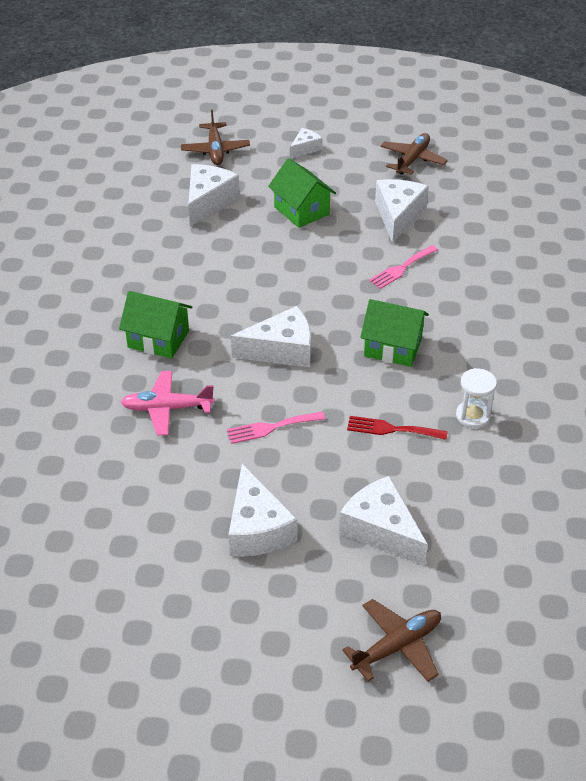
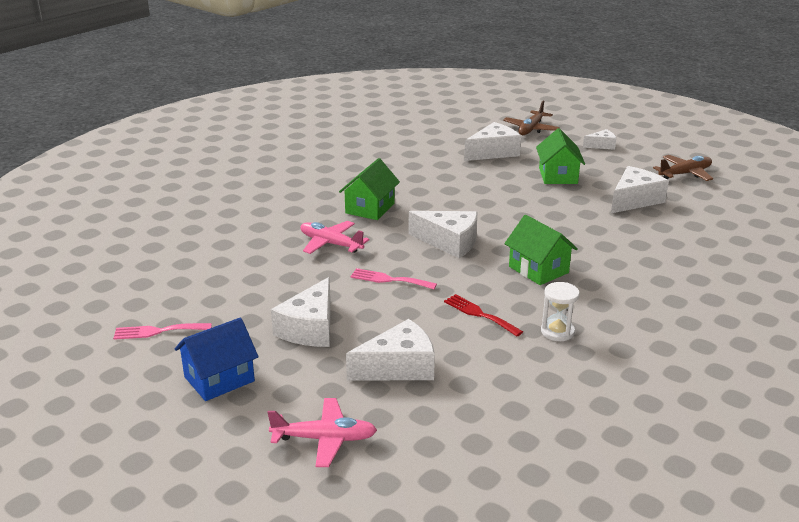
camera: 35 degrees right, 15 degrees down
(158, 339) = (370, 208): green house -> green house turned 60 degrees clockwise
(235, 637) = (219, 379): none -> blue house
(381, 530) = (399, 367): white cheese -> white cheese turned 75 degrees clockwise
(397, 646) = (325, 439): brown plane -> pink plane
(401, 268) = (601, 229): pink fork -> pink fork (158, 331)

